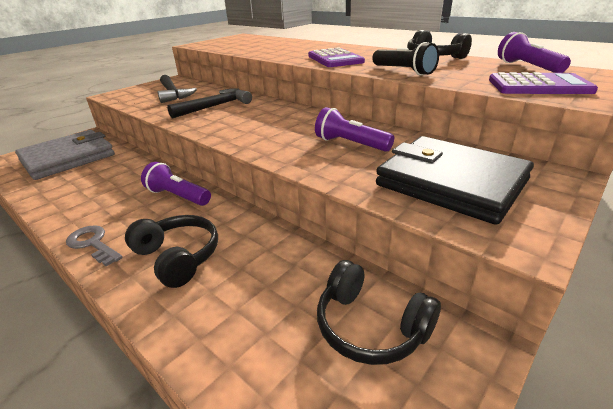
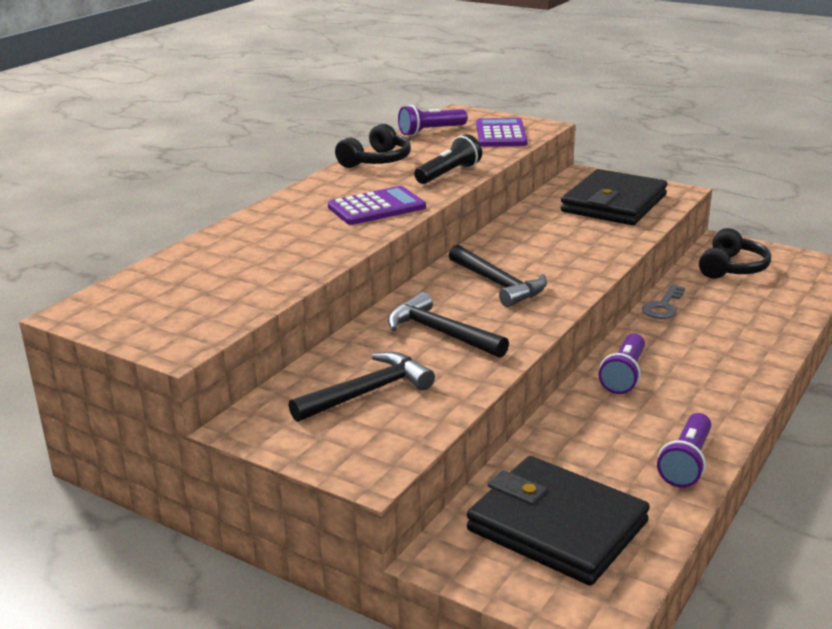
camera: 100 degrees left, 5 degrees down
(68, 158) = (557, 526): grey wallet -> black wallet
(93, 244) = (739, 400): grey key -> grey key (663, 306)
(178, 257) = (722, 347): black headphones -> none
(269, 121) = (498, 284): none -> black hammer
(350, 144) = (554, 238): purple flashlight -> purple flashlight (686, 463)

